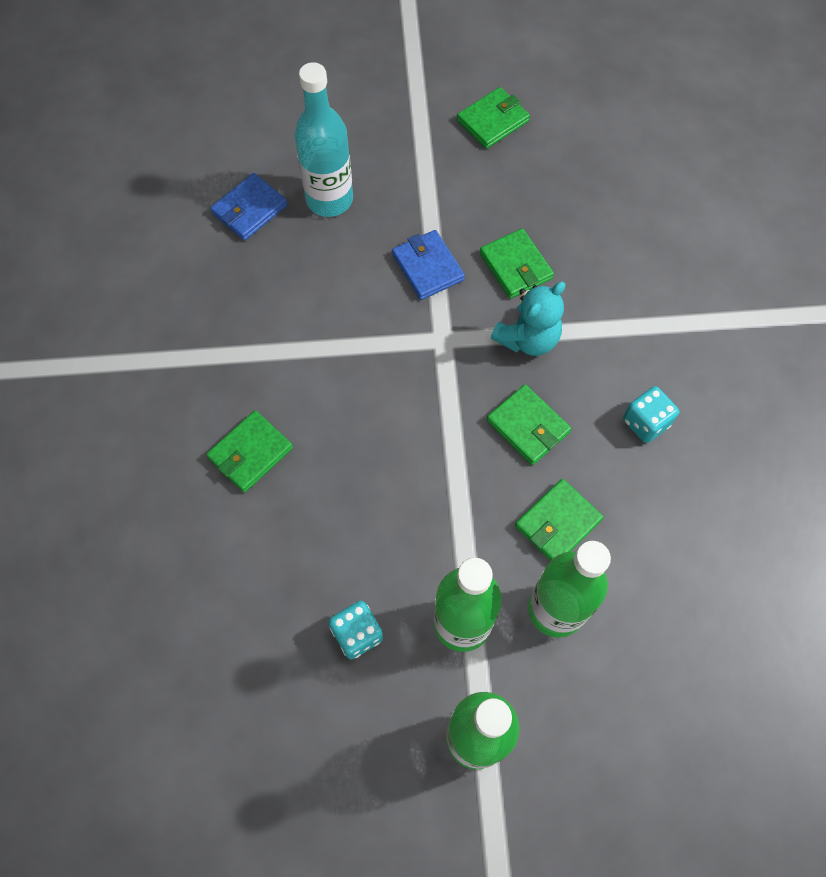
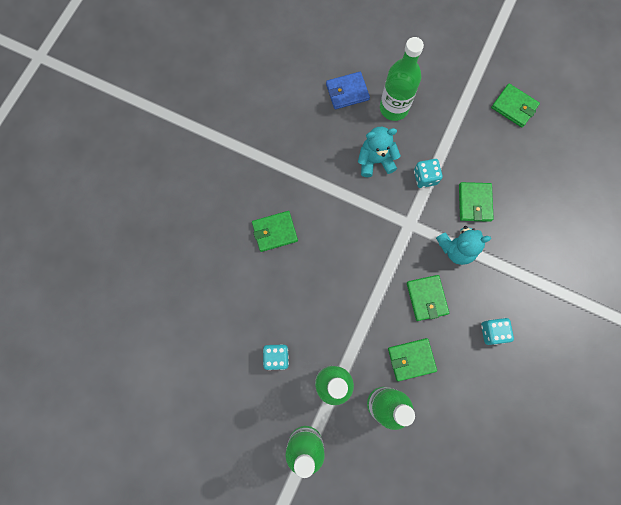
camera: 30 degrees right, 10 degrees up
(329, 199) = (394, 108): turquoise bottle -> green bottle
(344, 280) = (375, 161): none -> turquoise teddy bear
(427, 267) = (425, 177): blue wallet -> turquoise dice
(492, 121) = (514, 107): green wallet -> green wallet turned 45 degrees clockwise

